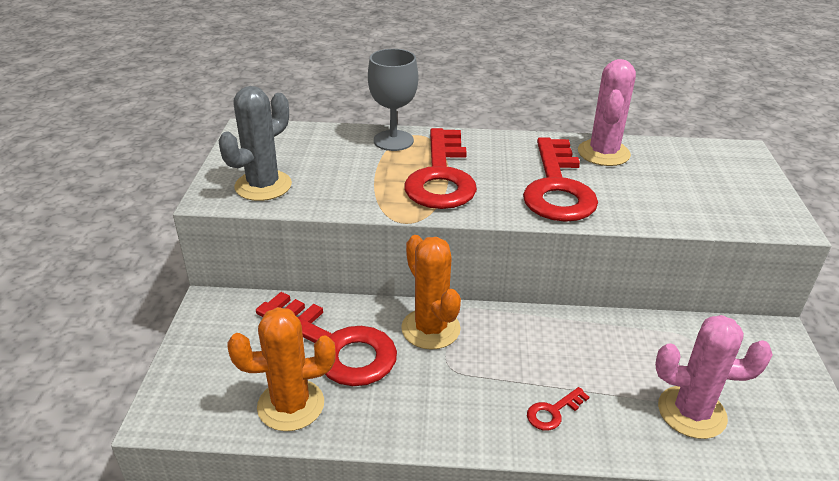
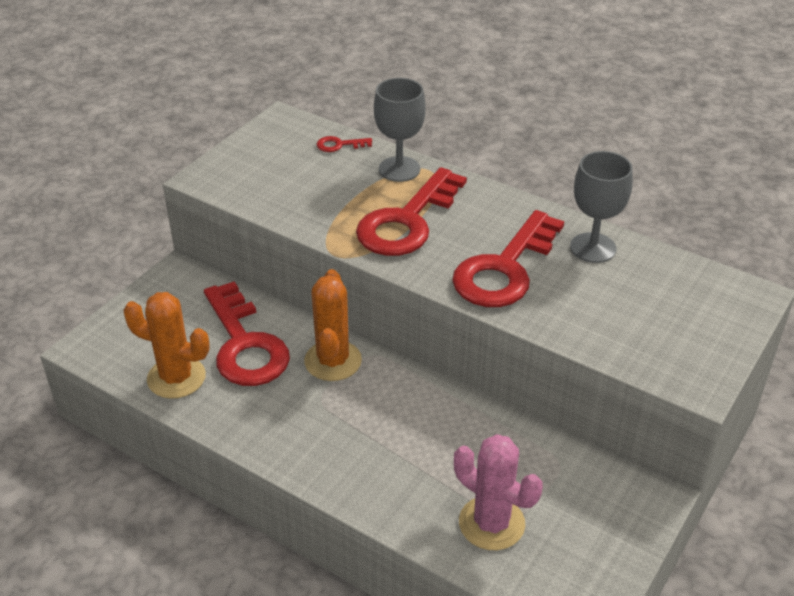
camera: 30 degrees right, 5 degrees up
(263, 186) = (249, 180): grey cactus -> none
(553, 412) = (372, 470): red key -> red key (339, 145)
(603, 153) = (593, 248): pink cactus -> grey goblet

